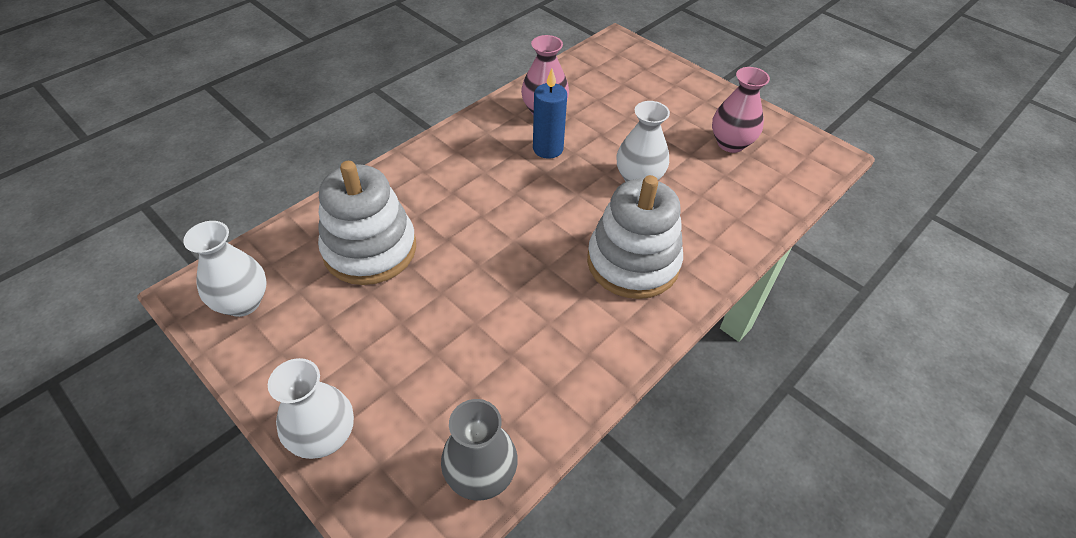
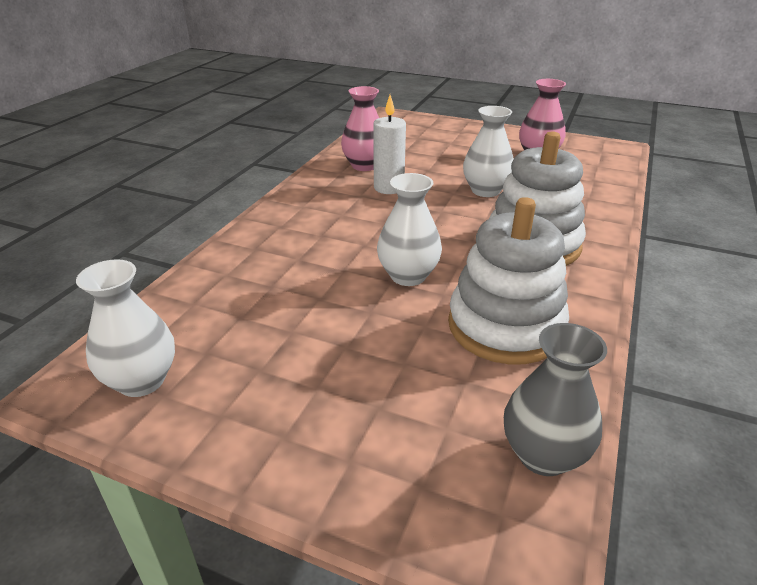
camera: 20 degrees left, 15 degrees down
(324, 437) = (334, 481): white vase -> white vase (408, 276)
(370, 249) = (267, 296): white stacking toy -> white stacking toy (505, 326)
(548, 149) = (389, 188): blue candle -> white candle

